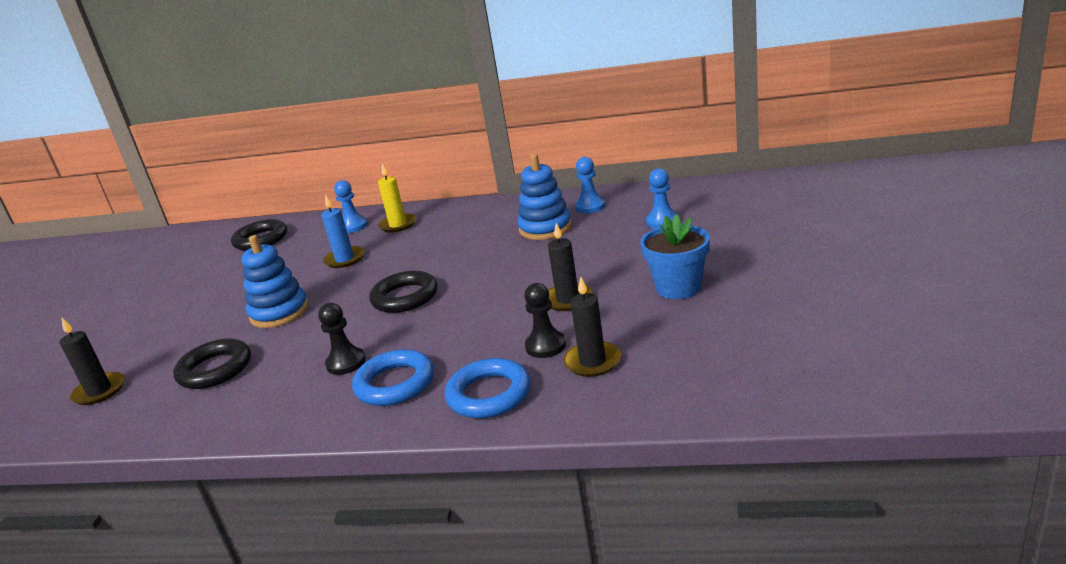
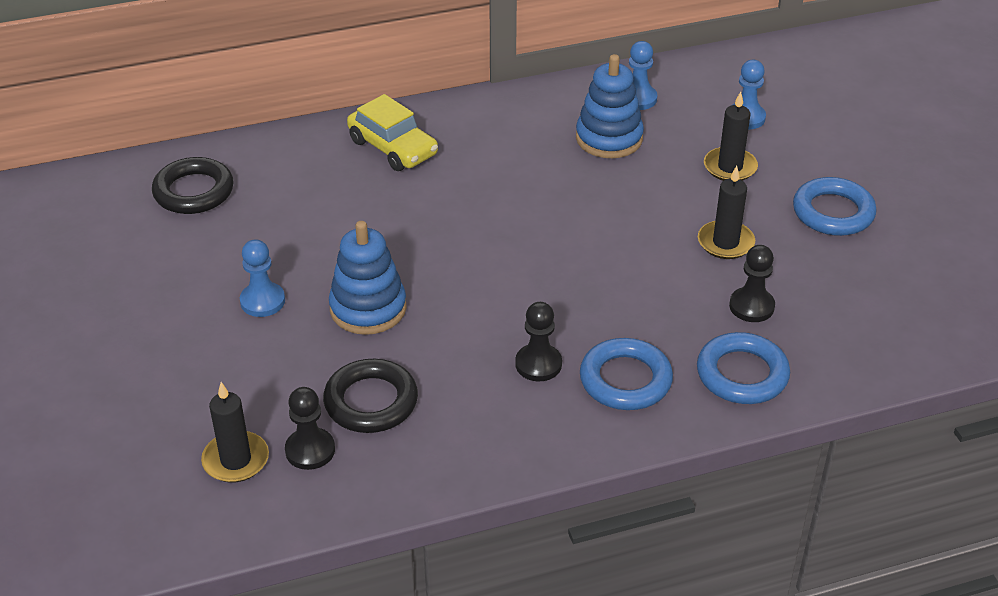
camera: 30 degrees left, 15 degrees up
(145, 393) = (310, 450): none -> black pawn
(345, 259) = (372, 213): blue candle -> none
(353, 226) = (324, 155): blue pawn -> blue pawn (262, 301)
(398, 225) = (393, 147): yellow candle -> yellow car
(405, 297) = (521, 263): black ring -> none
(592, 362) = (816, 318): black candle -> black candle (730, 167)
(678, 288) = (833, 212): blue flower pot -> blue ring

